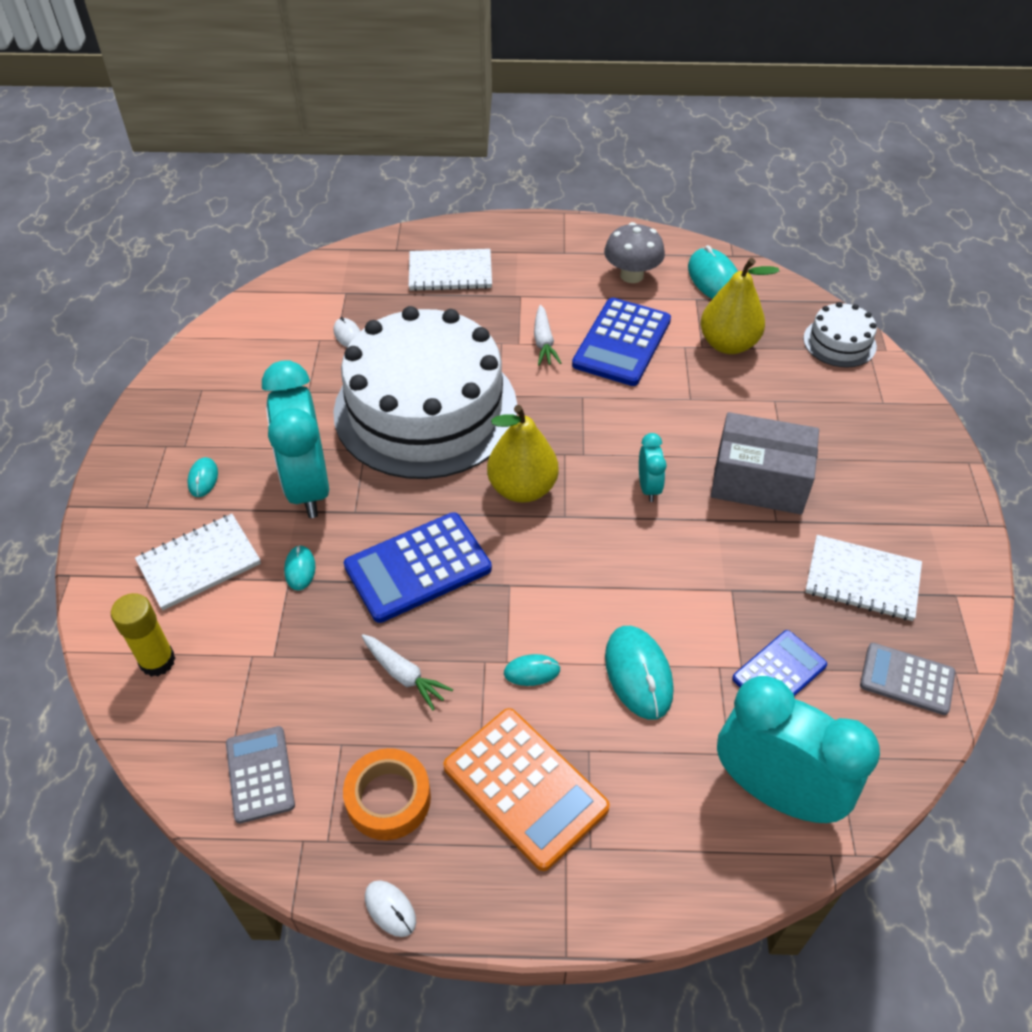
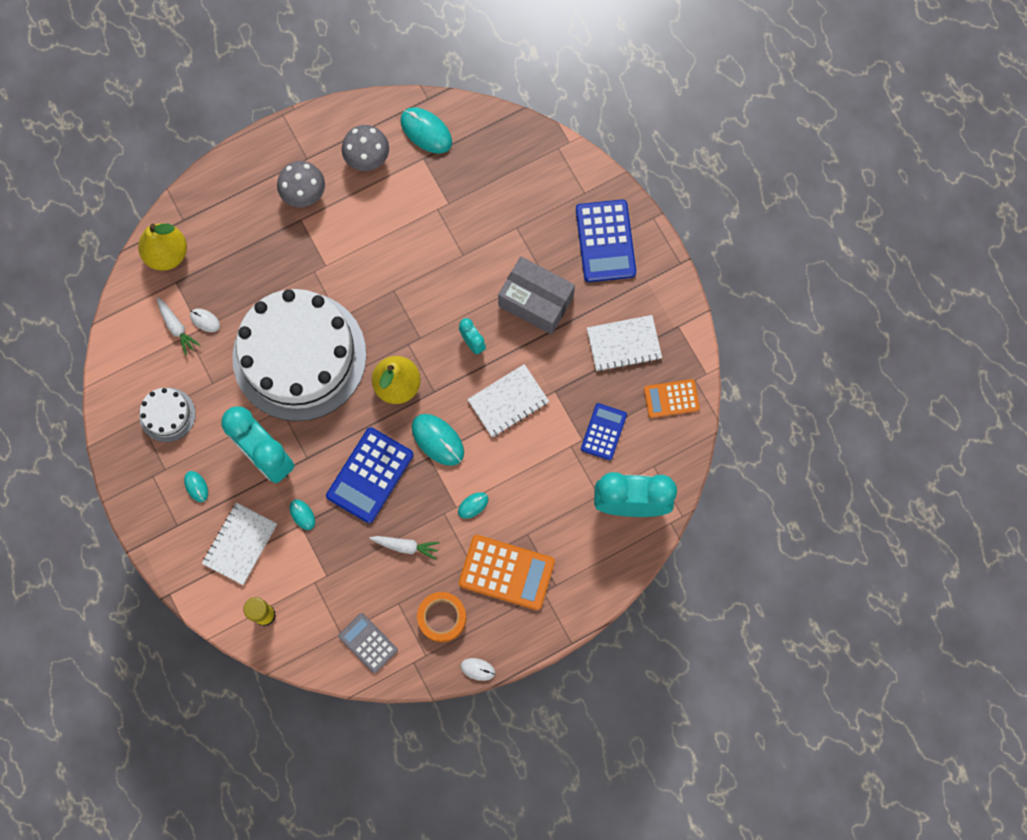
camera: 30 degrees left, 25 degrees up
(450, 272) = (237, 222): white notebook -> white notebook (508, 401)
(540, 277) = (304, 193): none -> grey mushroom
(544, 342) = (342, 255): white carrot -> white carrot (176, 327)
(621, 342) = (394, 228): blue calculator -> blue calculator (605, 241)
(638, 674) = (530, 474): turquoise mouse -> turquoise mouse (438, 440)
(728, 344) = (465, 192): yellow pear -> yellow pear (167, 254)
(759, 481) = (536, 301): grey box -> grey box turned 45 degrees clockwise
(839, 342) = (536, 151): white cake -> white cake (167, 415)
(907, 679) = (671, 398): grey calculator -> orange calculator

